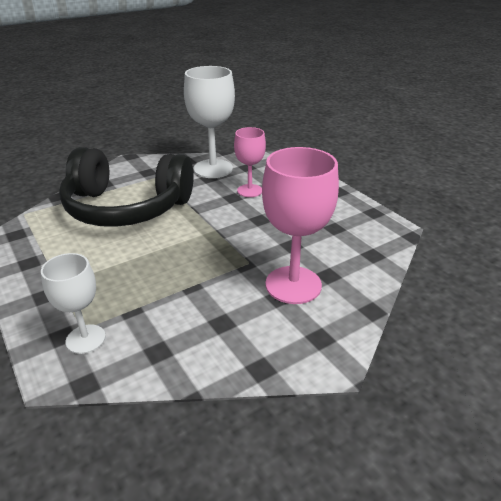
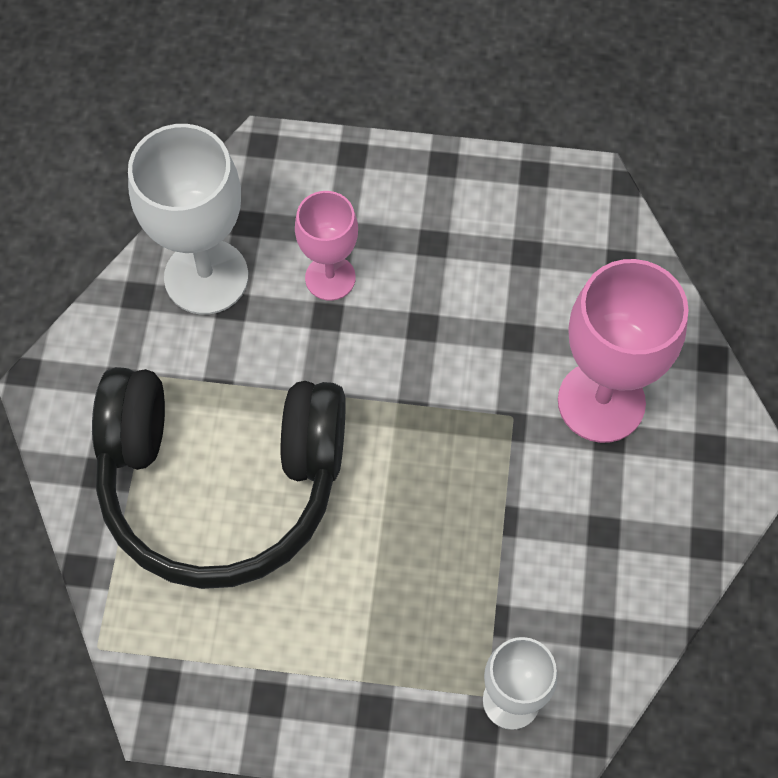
camera: 50 degrees left, 30 degrees up
(127, 207) = (221, 483): black headphones -> black headphones turned 45 degrees clockwise

